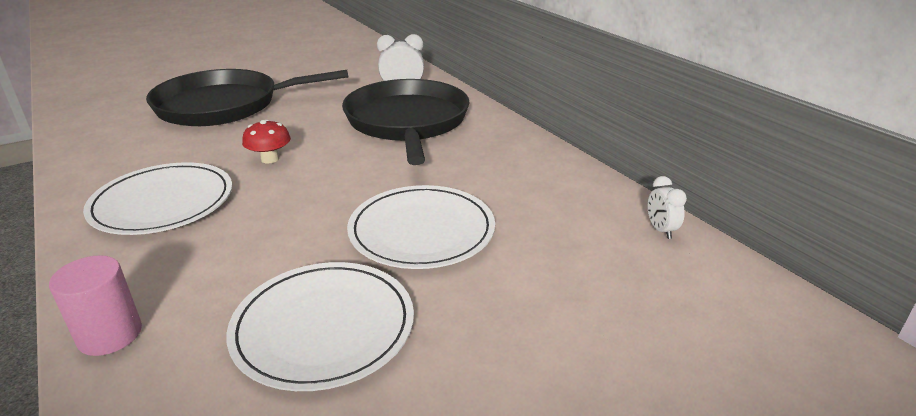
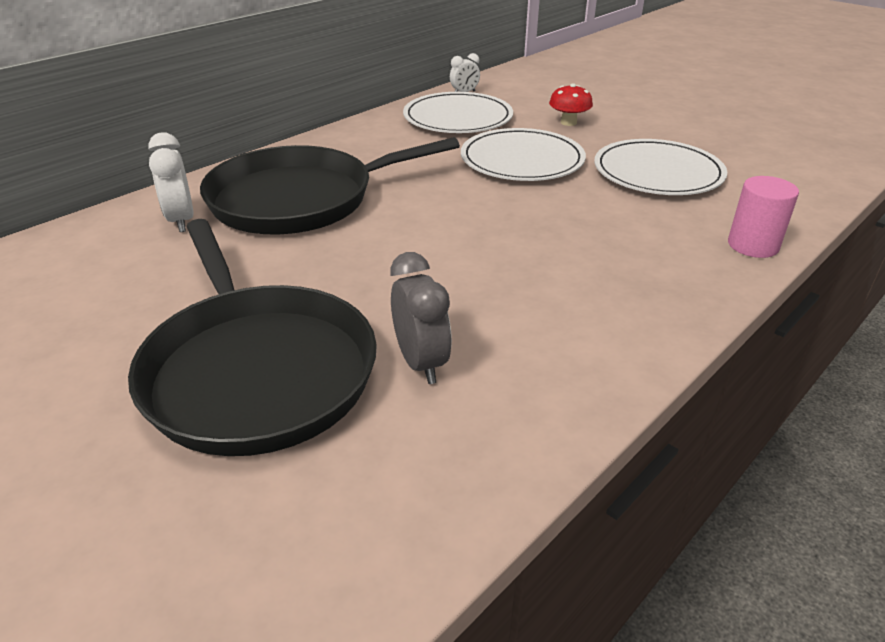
camera: 105 degrees left, 5 degrees up
(162, 202) = (576, 300): white plate -> white plate (458, 118)
(175, 142) = (421, 363): none -> grey clock
(270, 159) = (436, 263): red mushroom -> red mushroom (568, 122)

